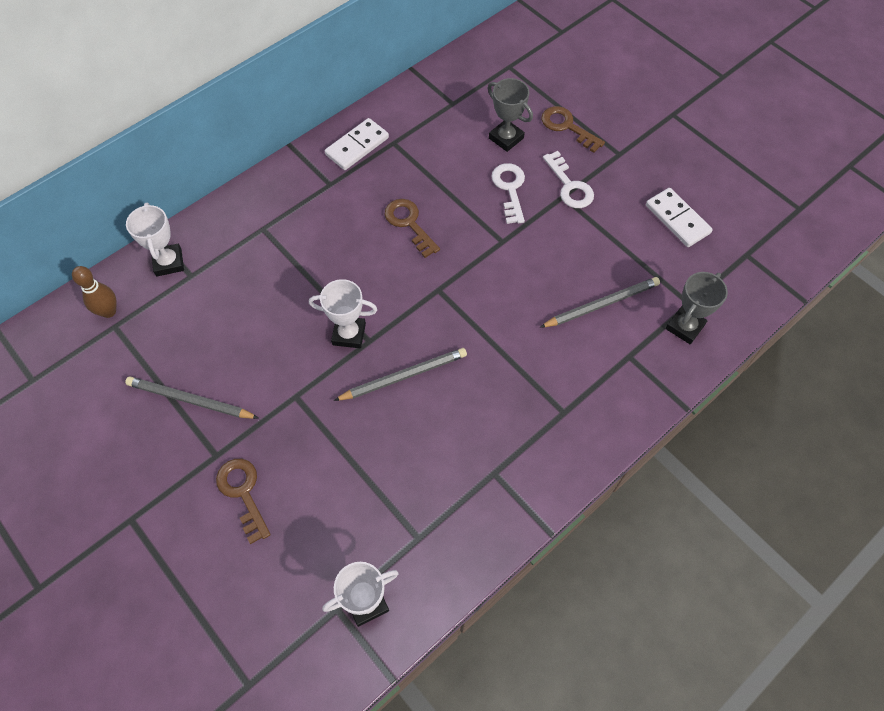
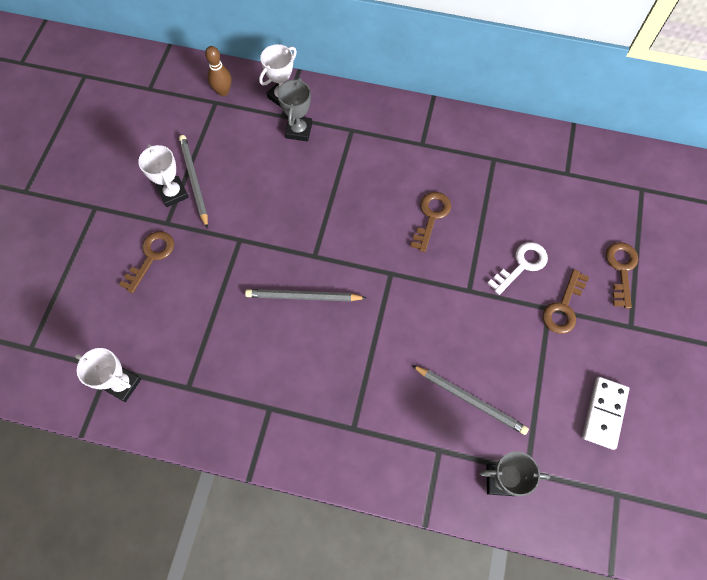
camera: 55 degrees right, 5 degrees up
(349, 334) = (310, 239): white trophy -> white trophy (173, 193)
(357, 146) = (469, 138): white domino -> none
(404, 376) = (303, 297): grey pencil -> grey pencil turned 150 degrees clockwise
(506, 138) = (568, 232): grey trophy -> grey trophy (299, 130)
(569, 186) = (563, 307): white key -> brown key

